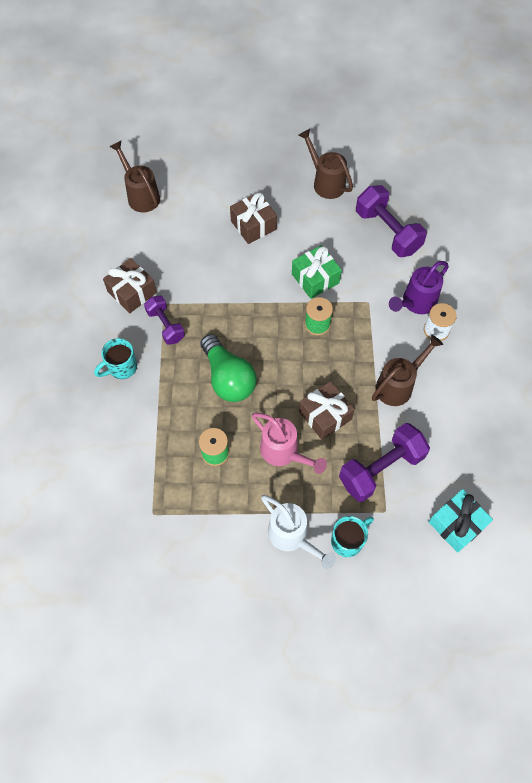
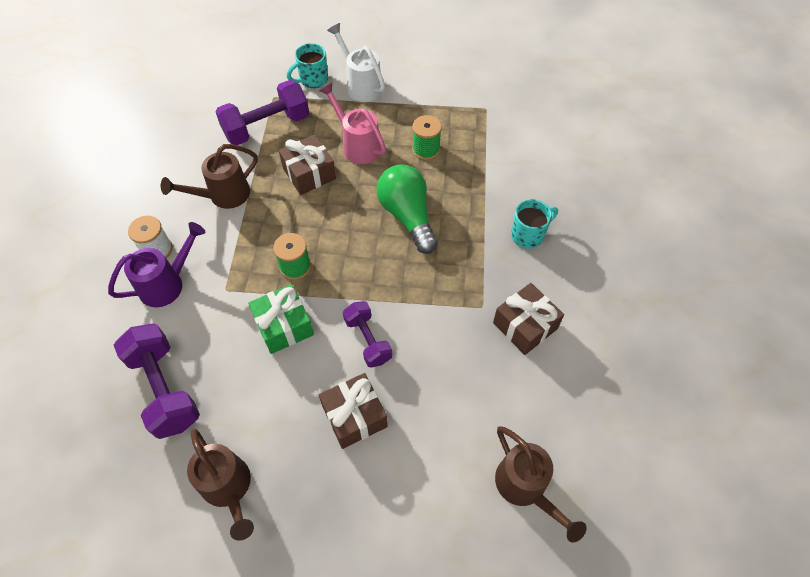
camera: 175 degrees left, 5 degrees down
(165, 325) = (479, 279): purple dumbbell -> purple dumbbell (368, 340)
(456, 524) = (214, 84): turquoise gift -> none

